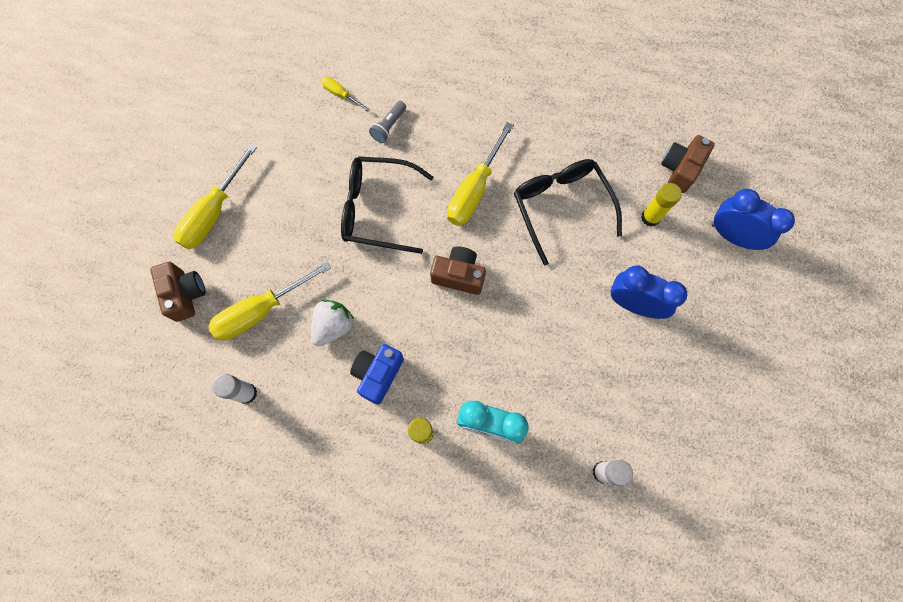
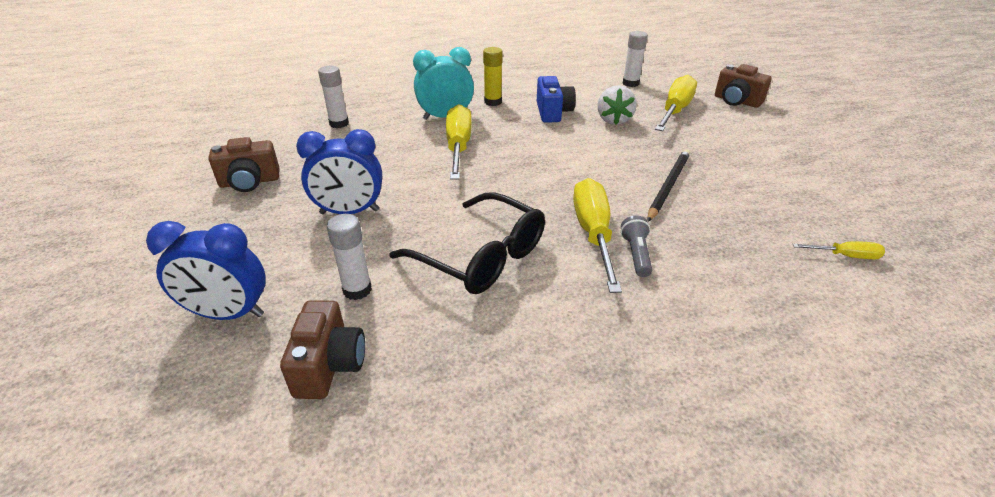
camera: 150 degrees right, 35 degrees down
(214, 213) = (793, 138): yellow screwdriver -> yellow screwdriver (458, 147)
(378, 209) = (668, 186): black glasses -> black pencil
(389, 126) = (752, 249): grey flashlight -> grey flashlight (636, 254)
(459, 275) = (544, 173): brown camera -> brown camera (250, 182)
(650, 217) = (357, 290): yellow glue stick -> white glue stick

